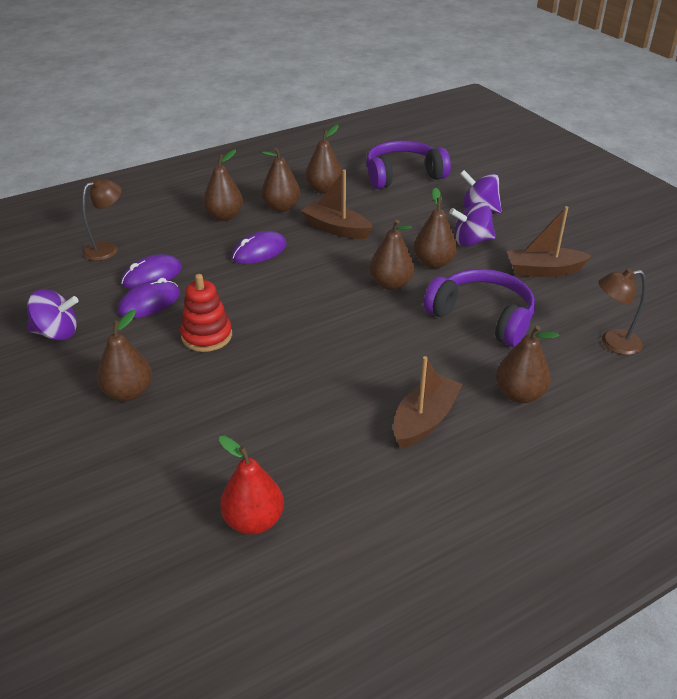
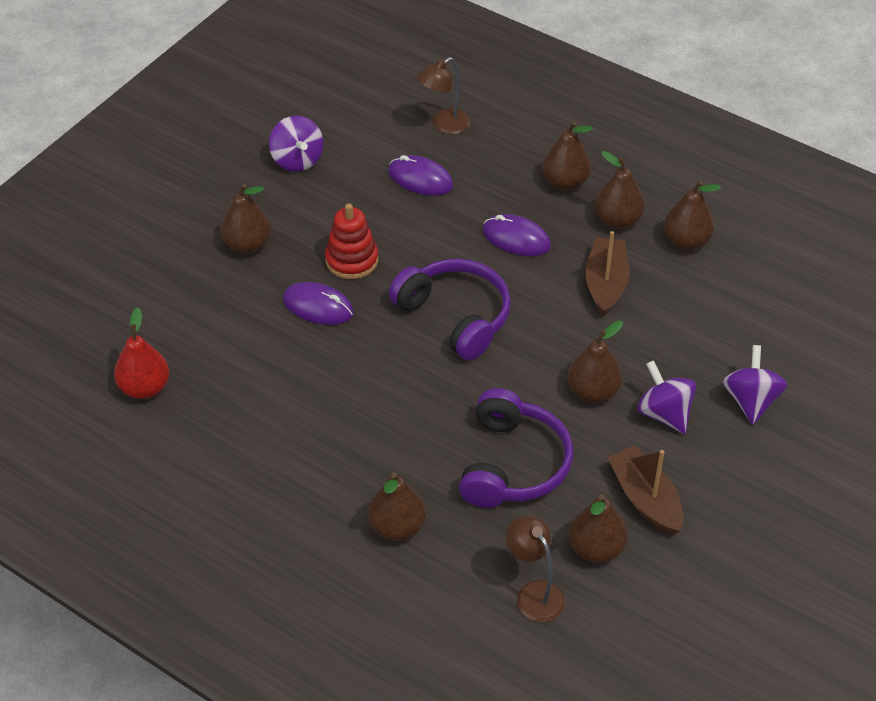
camera: 65 degrees right, 10 degrees up
(107, 249) = (444, 125): brown lamp -> brown lamp turned 120 degrees clockwise
(149, 303) = (377, 198): purple mouse -> purple mouse (318, 306)
(391, 284) = (525, 367): brown pear -> brown pear (596, 549)
(403, 175) = (780, 301): purple headphones -> purple headphones (455, 316)
(424, 420) = (320, 462): brown boat -> none

